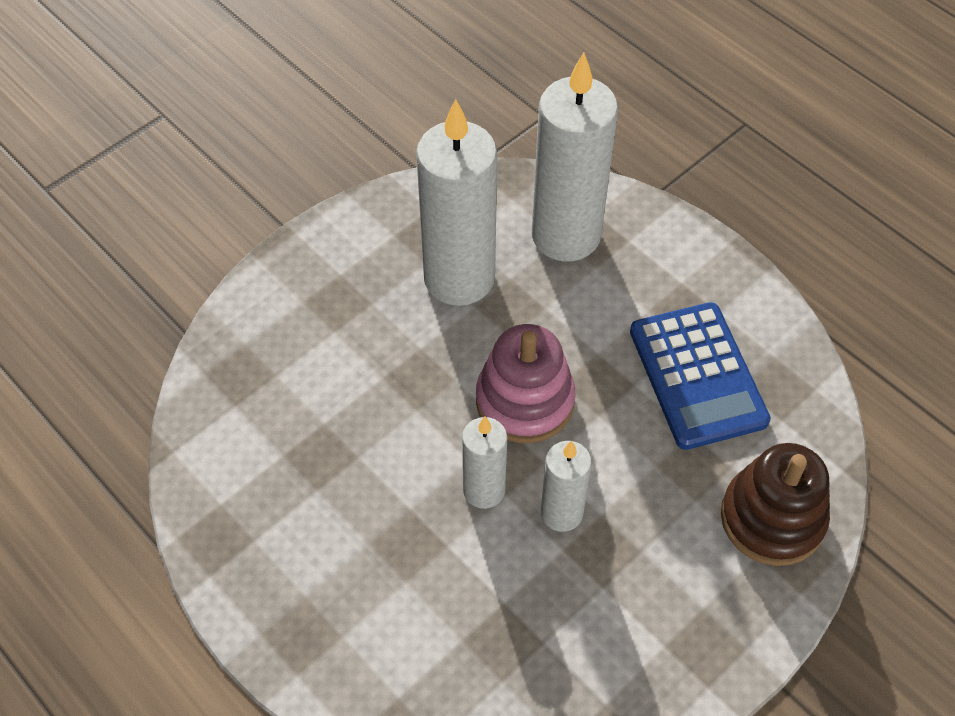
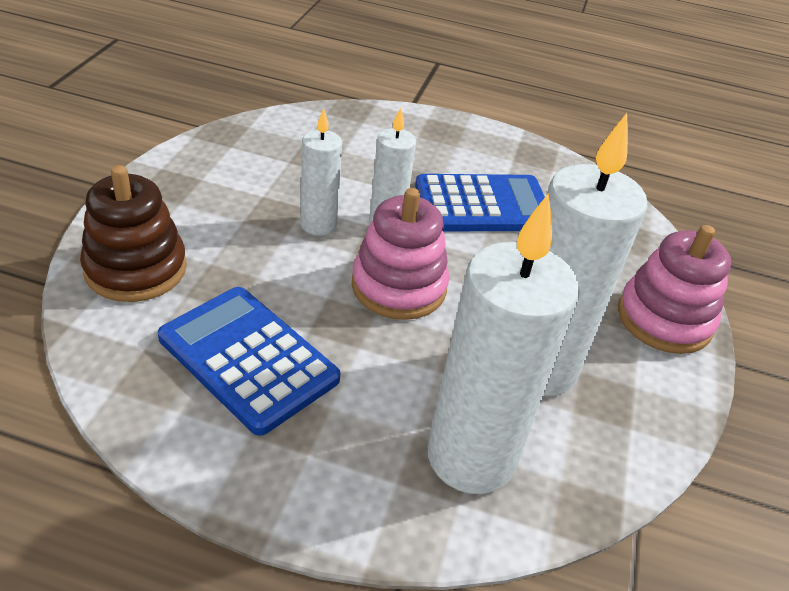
camera: 145 degrees right, 15 degrees down
(305, 276) = (664, 319): none -> pink stacking toy
(358, 476) = (482, 205): none -> blue calculator

